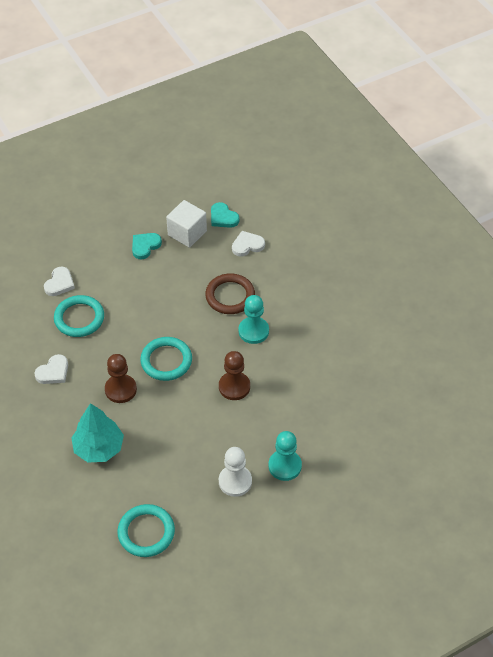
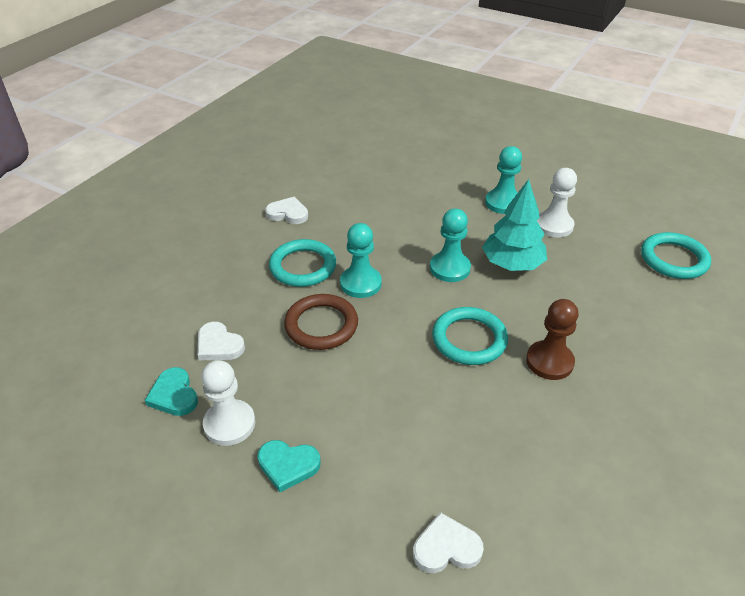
camera: 120 degrees left, 10 degrees down
(53, 372) = (599, 450): white heart -> white heart (288, 213)
(79, 318) = (488, 474): turquoise ring -> turquoise ring (303, 266)
(99, 448) = (639, 341): turquoise tree -> turquoise tree (512, 264)
(187, 233) = (229, 424): white cube -> white pawn
(223, 217) = (174, 395): turquoise heart -> turquoise heart turned 135 degrees clockwise
(234, 387) = (450, 268): brown pawn -> turquoise pawn

